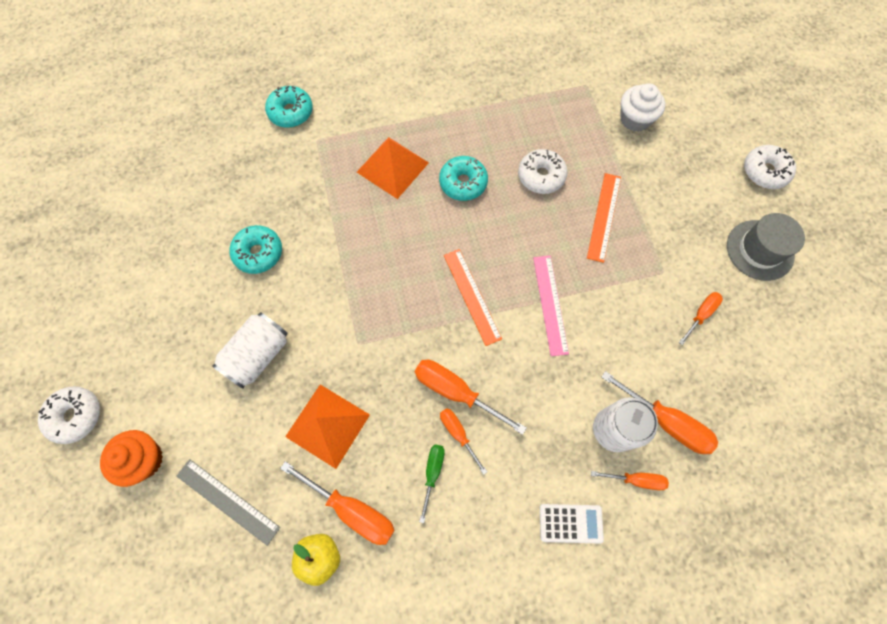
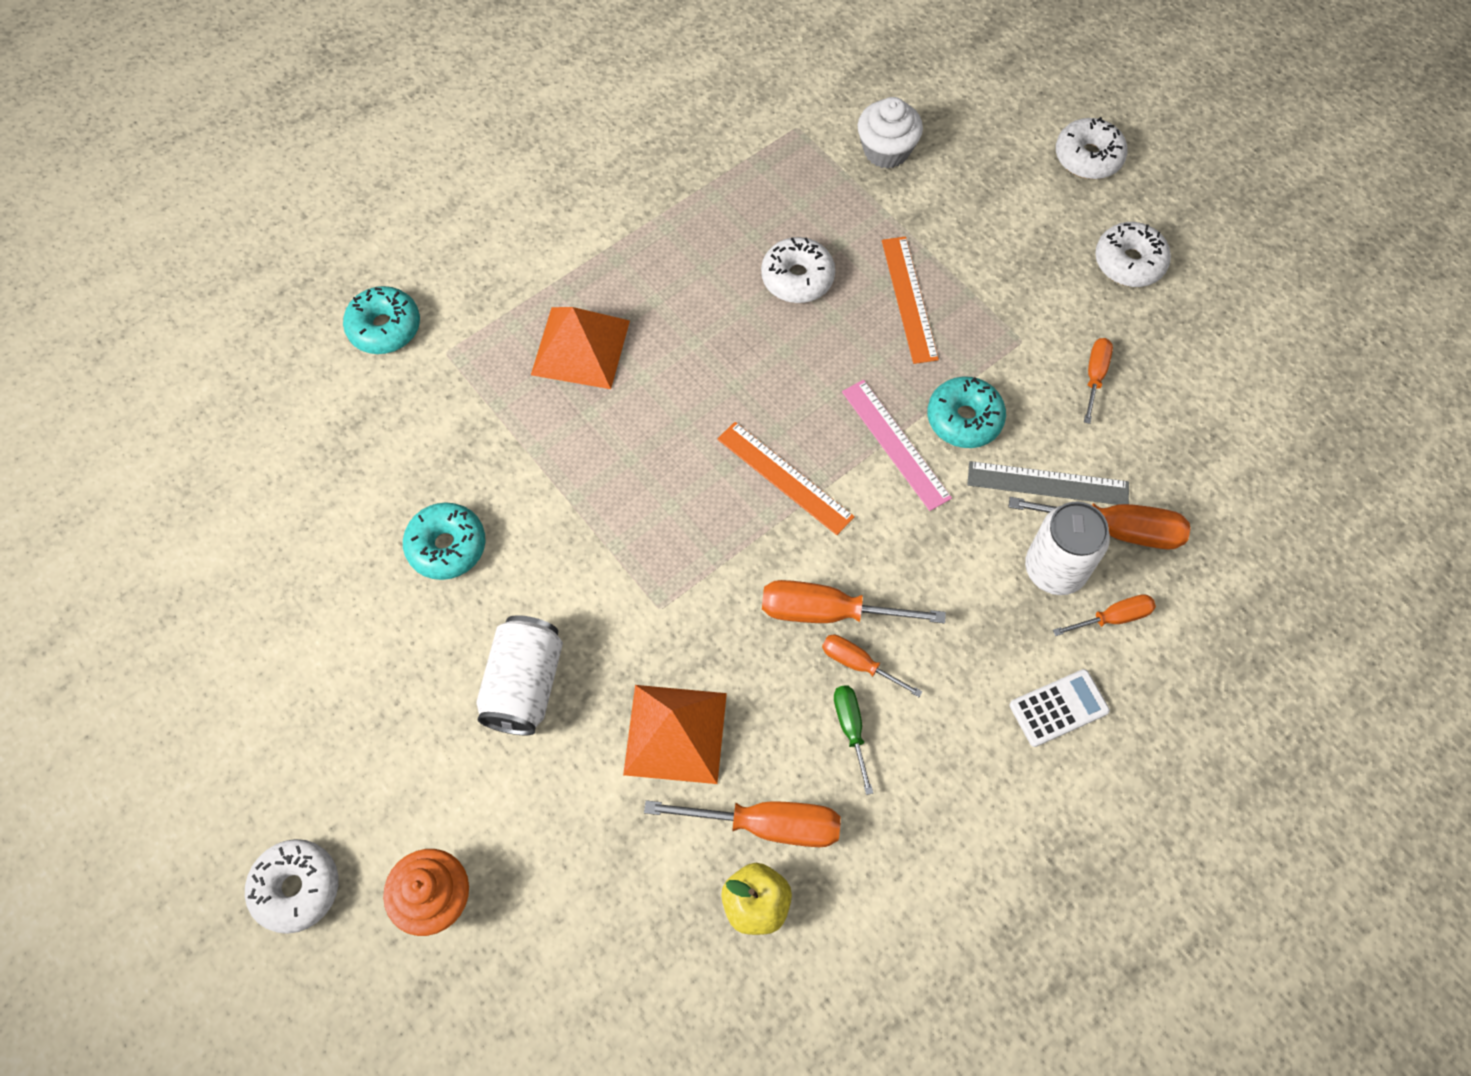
camera: 25 degrees left, 5 degrees down
(227, 501) = (588, 895): grey ruler -> grey ruler (1048, 484)
(463, 183) = (693, 329): turquoise donut -> turquoise donut (964, 419)
(760, 250) = (1129, 262): grey hat -> white donut

